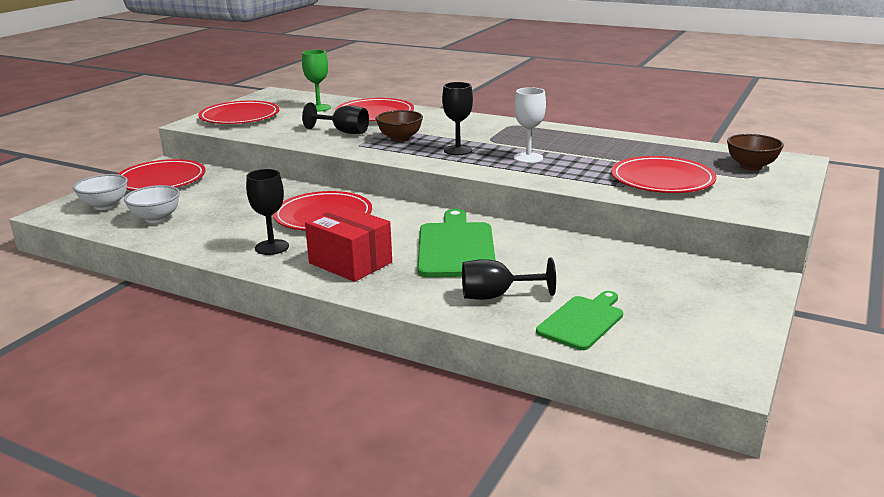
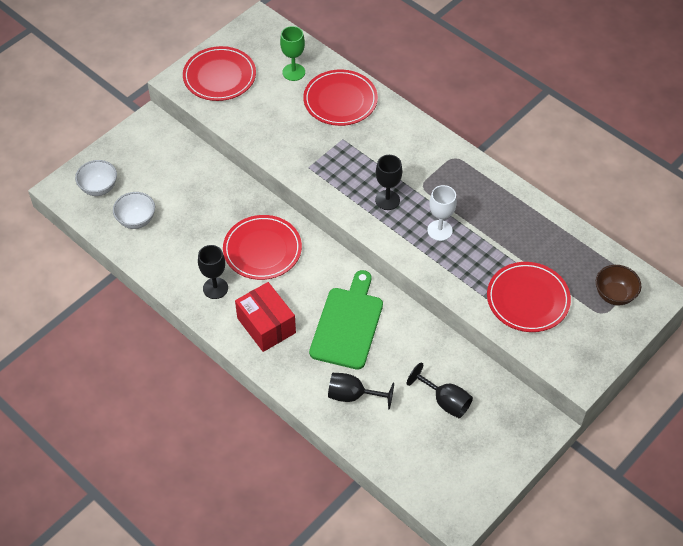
camera: 15 degrees right, 30 degrees up
(161, 180) = (145, 151): red plate -> none
(343, 132) = (302, 135): black goblet -> black goblet (445, 401)
(400, 139) = (346, 163): brown bowl -> none
(582, 321) = (397, 440): green cutting board -> none

